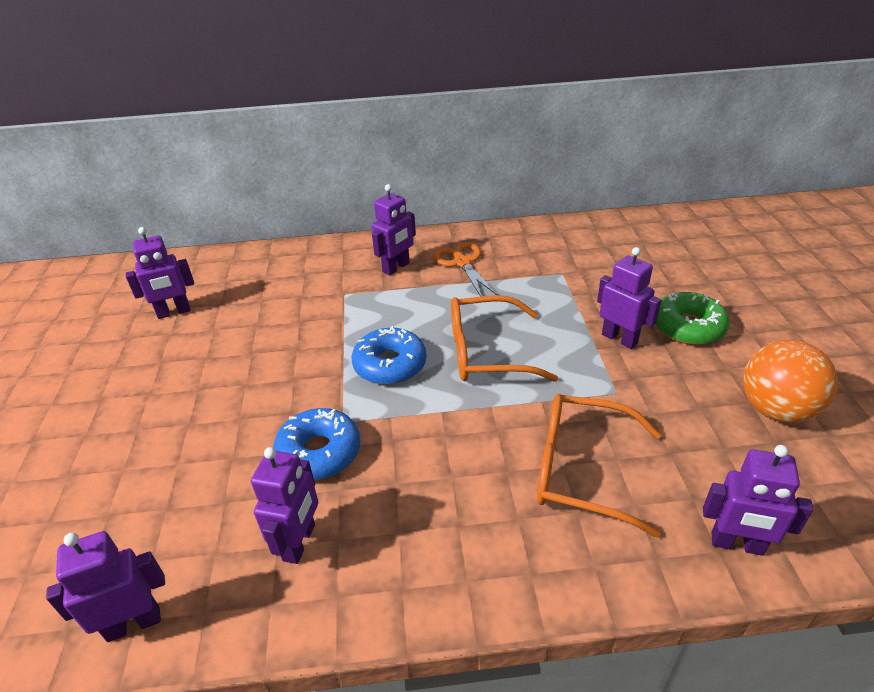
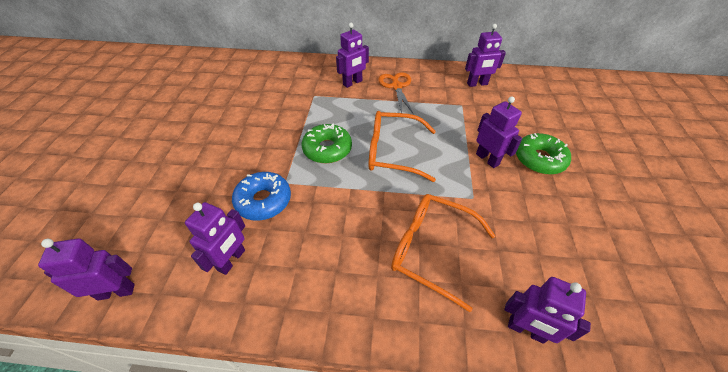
camera: 10 degrees right, 10 degrees up
(174, 312) = (207, 90): purple robot -> purple robot (477, 84)
(390, 364) = (327, 149): blue donut -> green donut
(776, 410) = (586, 234): orange ball -> none

